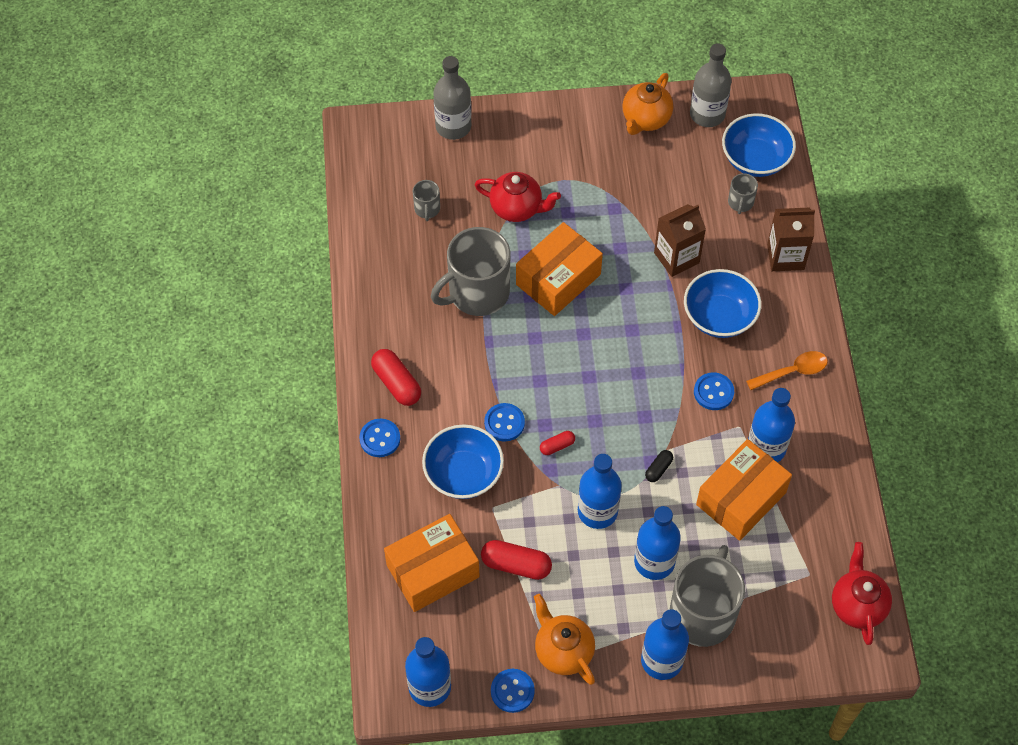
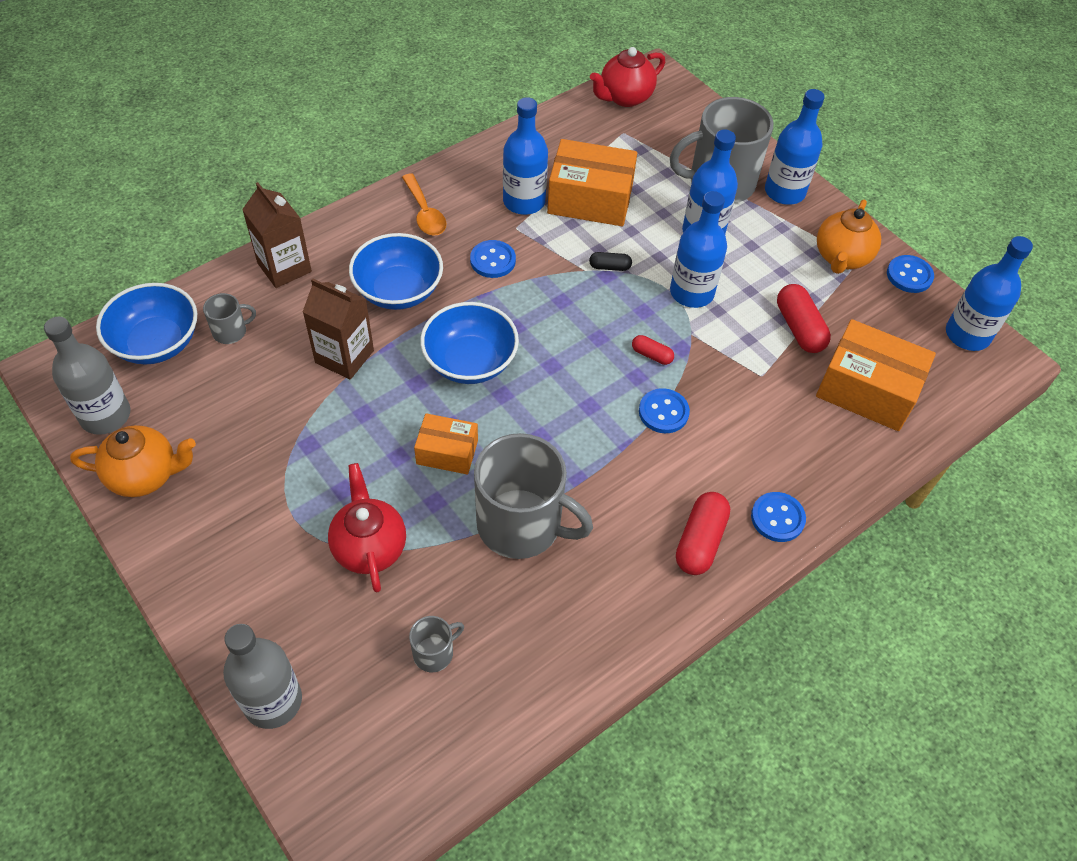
camera: 125 degrees left, 5 degrees down
(463, 474) = (748, 418): blue bowl -> blue bowl (470, 362)
(558, 279) = (447, 452): orange box -> orange box, size x0.58
(792, 371) = (425, 213): orange spoon -> orange spoon turned 150 degrees counterclockwise

